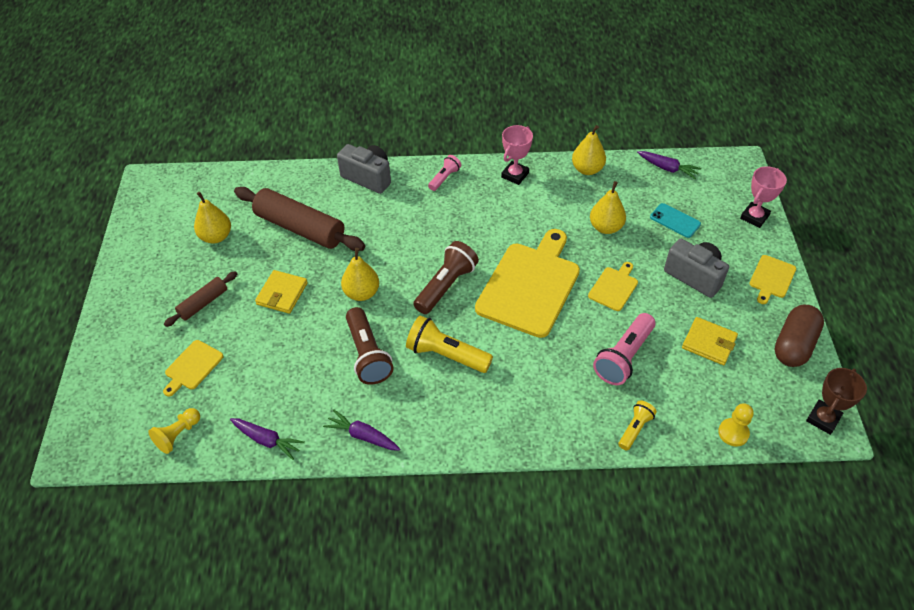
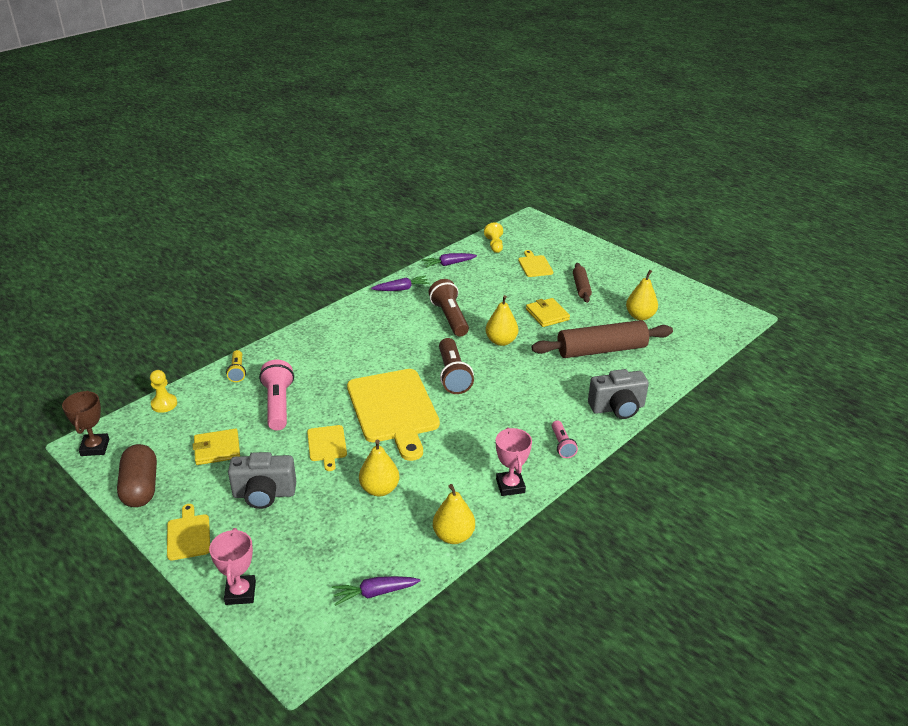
camera: 135 degrees right, 15 degrees down
(367, 354) = (450, 318): brown flashlight -> brown flashlight turned 45 degrees clockwise
(446, 355) = (402, 342): yellow flashlight -> none
(675, 220) = (321, 536): turquoise phone -> none

